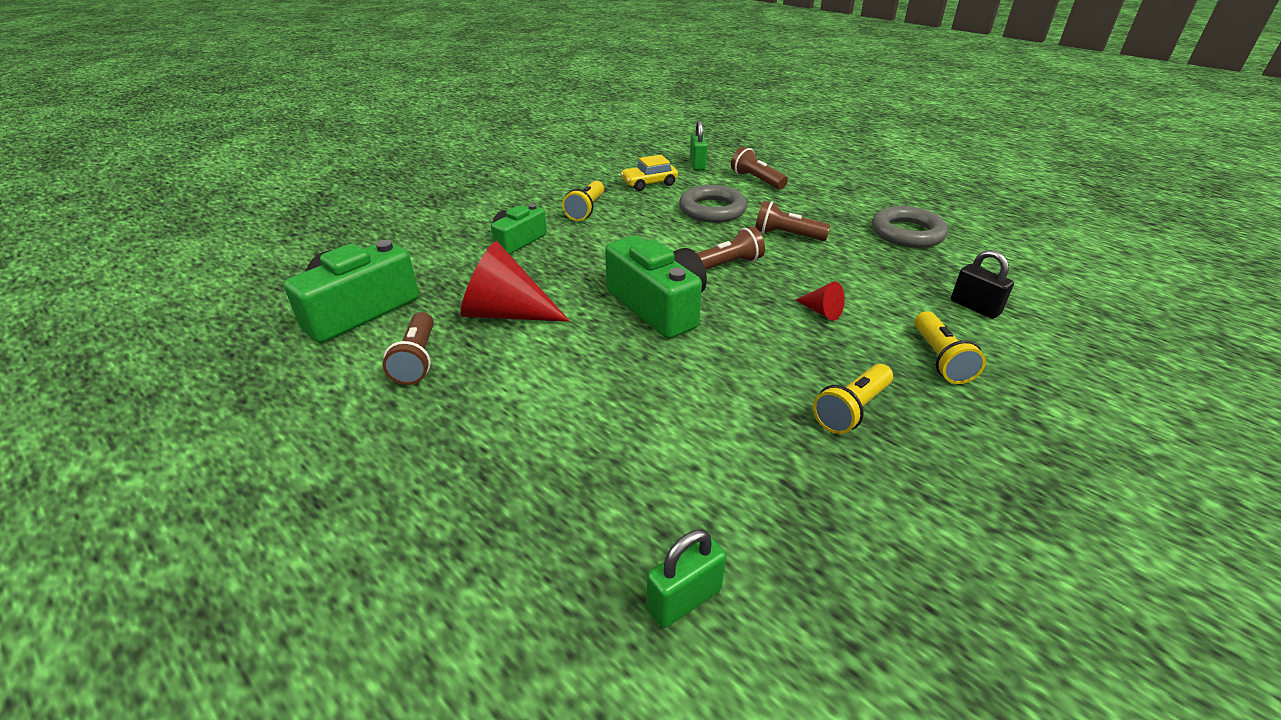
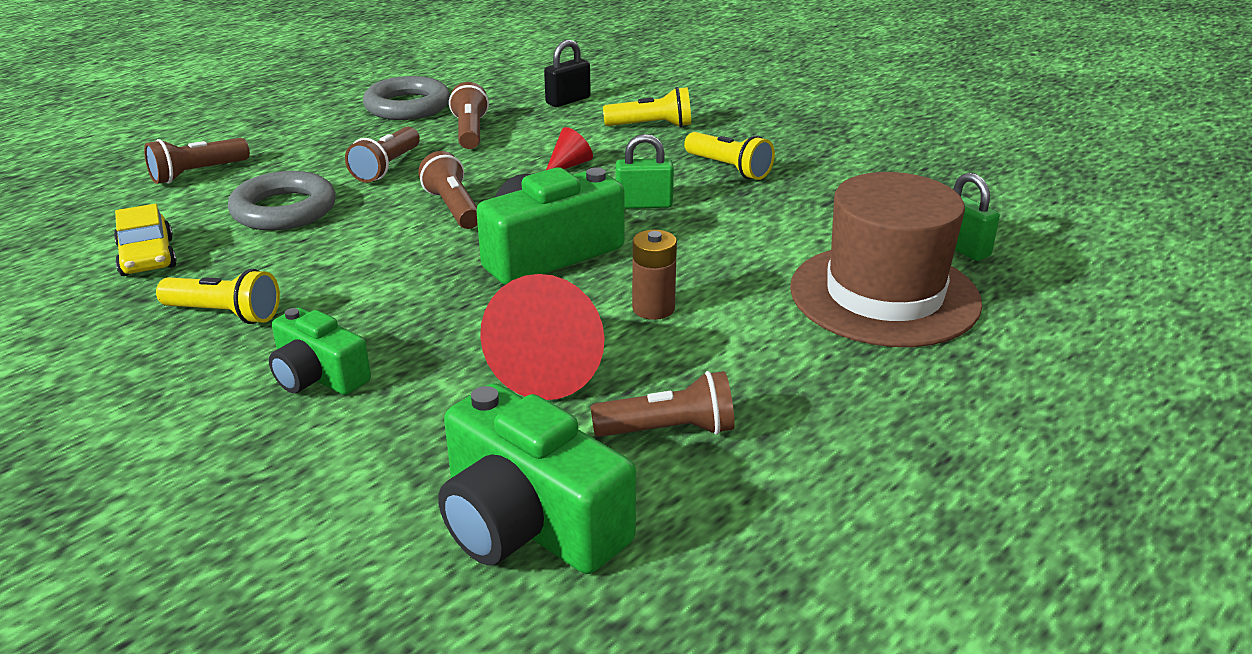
camera: 90 degrees left, 5 degrees down
(572, 355) = (653, 308): none -> brown battery
(577, 503) = (884, 295): none -> brown hat
(697, 164) = (96, 214): green padlock -> green padlock (644, 204)
(869, 262) = (470, 132): none -> brown flashlight

